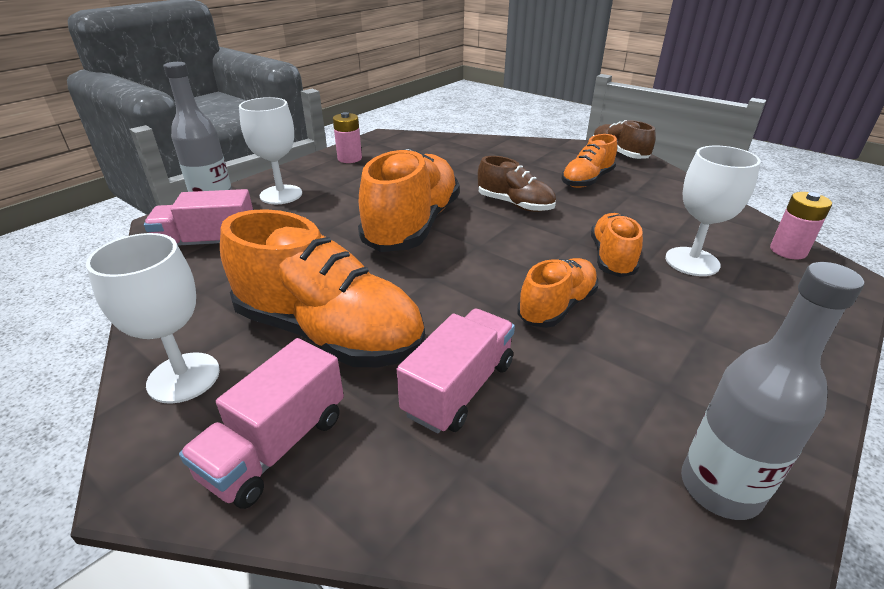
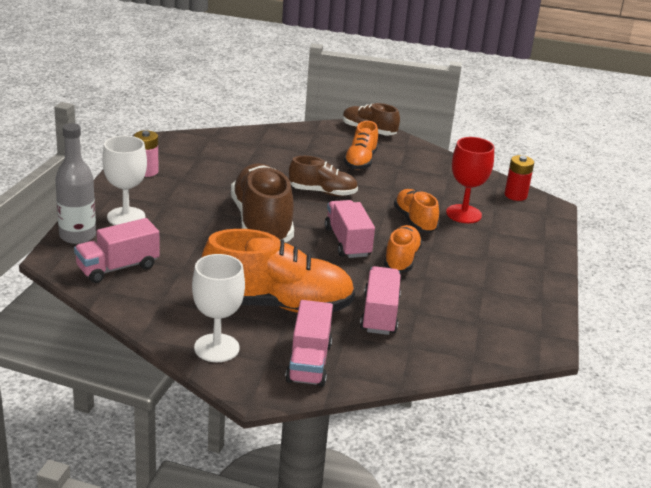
camera: 30 degrees left, 5 degrees down
(412, 225) = (262, 223): orange shoe -> brown shoe
(498, 267) = (347, 242): none -> pink truck
(692, 261) = (463, 214): white goblet -> red goblet
(720, 487) = (525, 324): grey bottle -> none
(788, 251) = (515, 195): pink battery -> red battery

